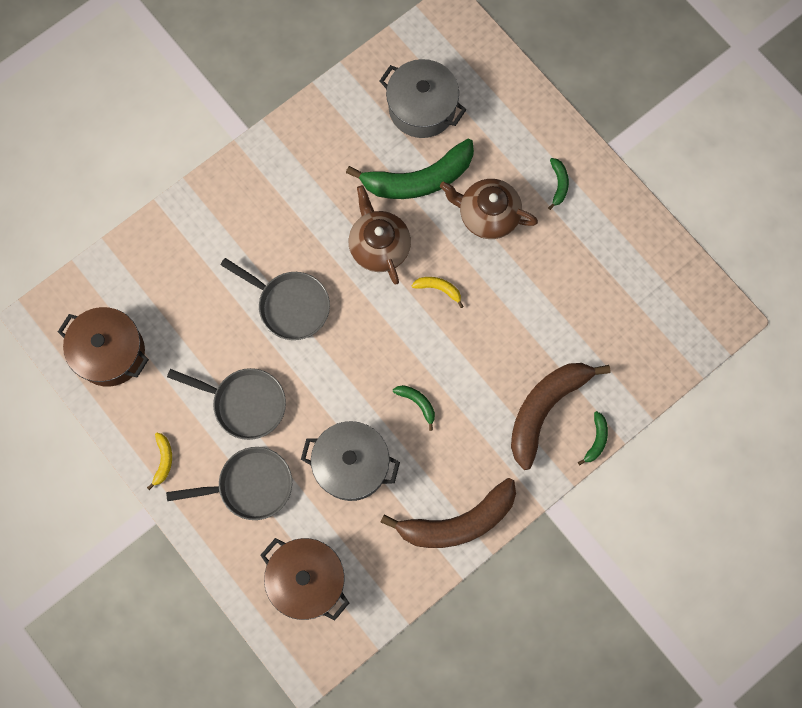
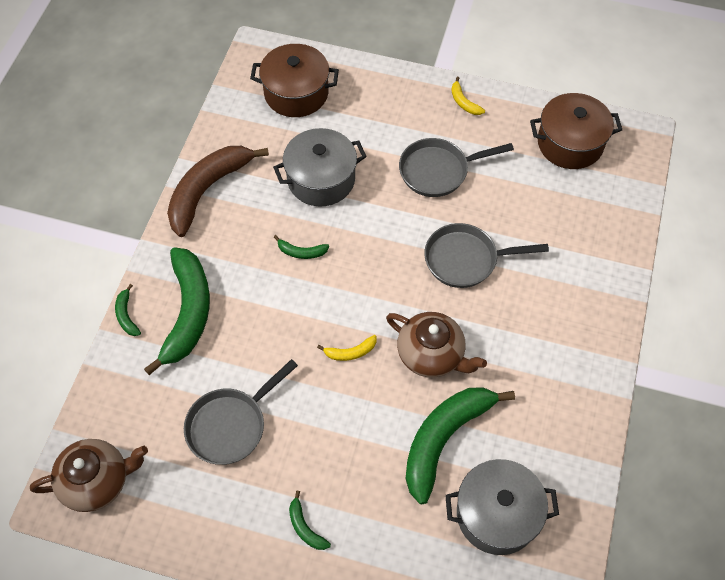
camera: 145 degrees right, 15 degrees down
(250, 485) = (387, 123): grey pan -> grey pan (231, 425)
(487, 215) = (354, 448): brown teapot -> brown teapot (97, 481)
(545, 409) = (188, 312): brown banana -> green banana

